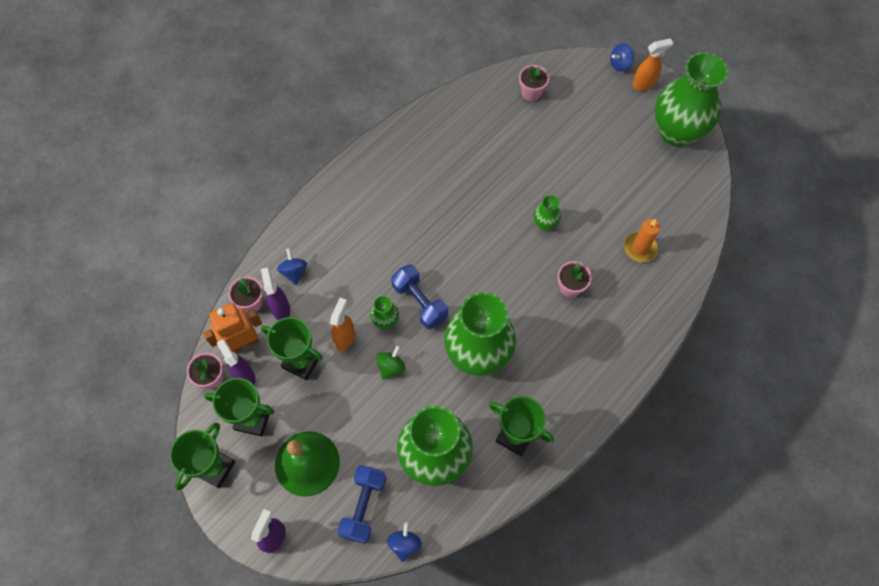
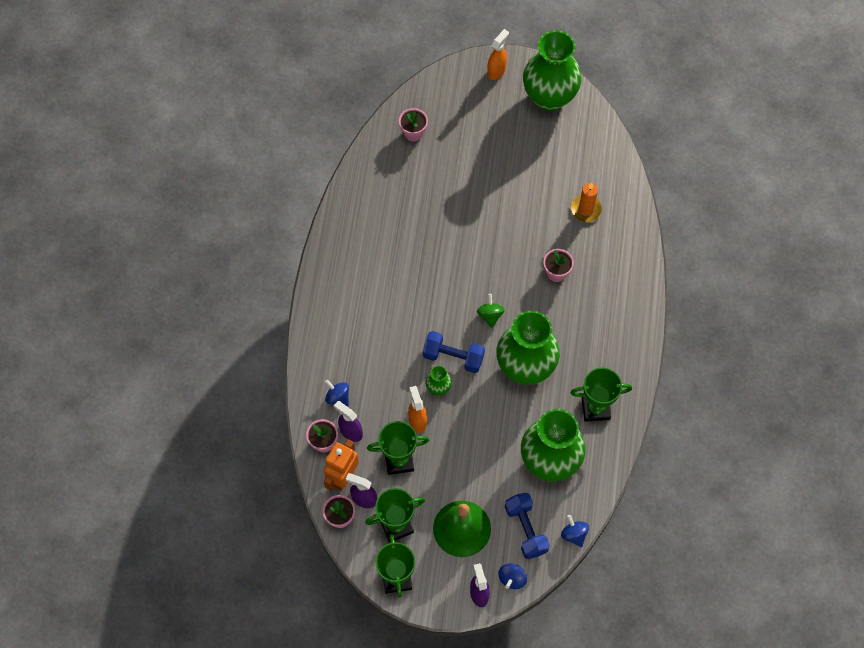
camera: 35 degrees left, 0 degrees up
(391, 367) = (469, 419): green spinning top -> green spinning top (490, 315)
(545, 223) = (502, 235): green vase -> none
(620, 64) = (466, 65): blue spinning top -> blue spinning top (512, 578)

